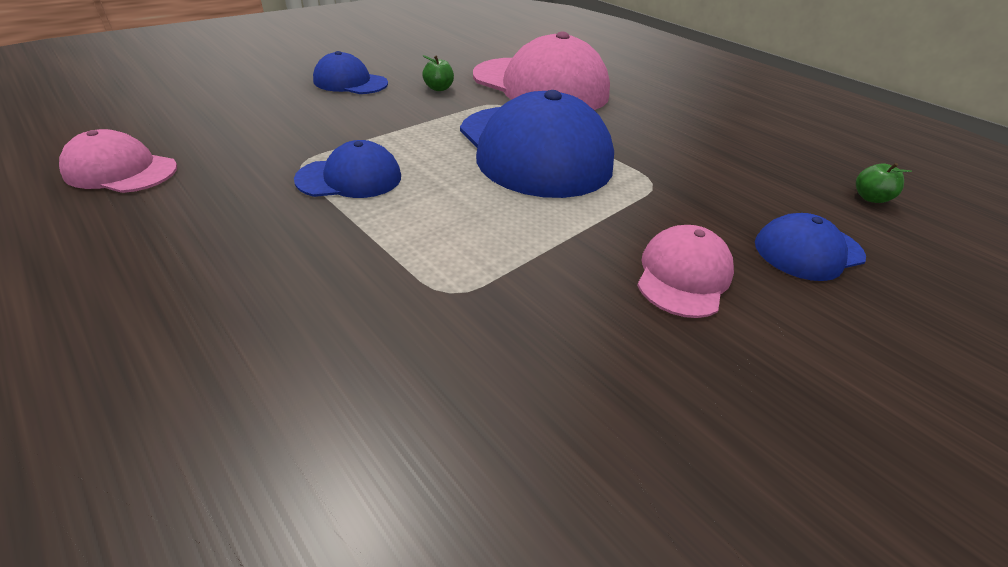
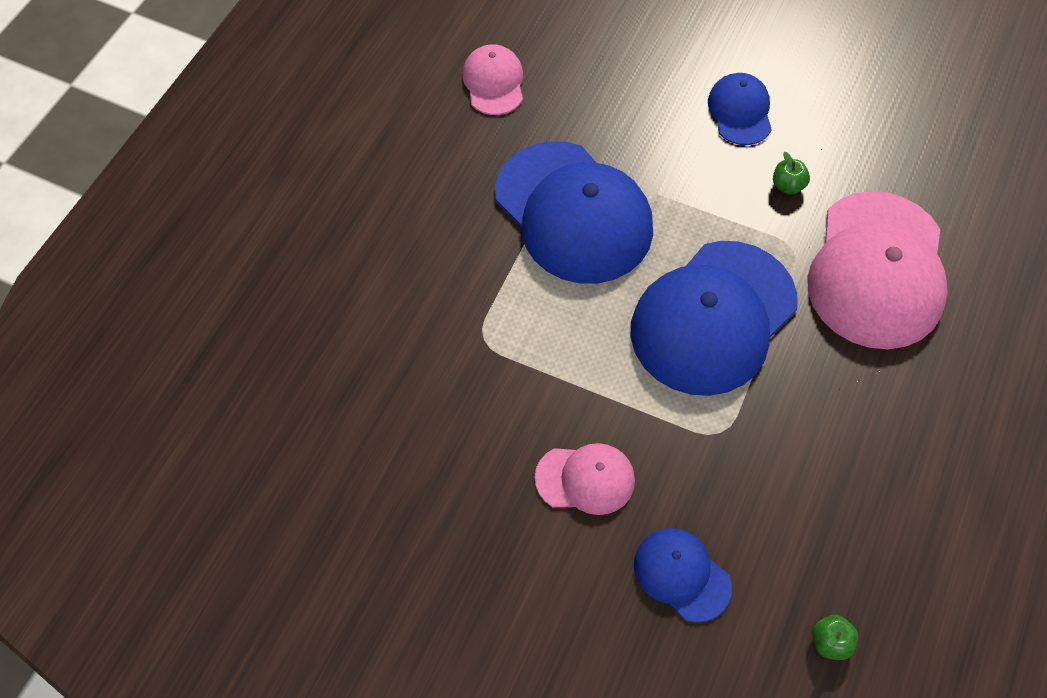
camera: 70 degrees right, 20 degrees up
(350, 178) = (573, 212): blue cap -> blue cap, size x2.01

